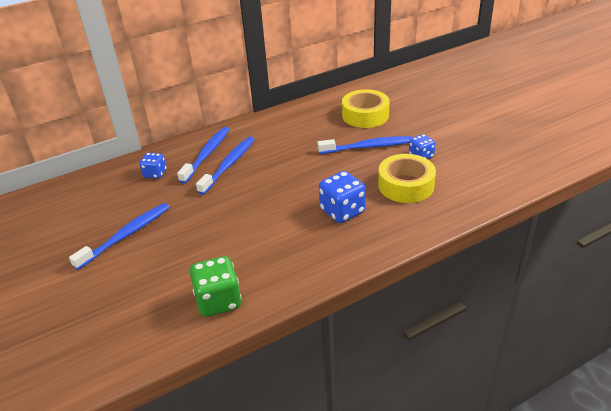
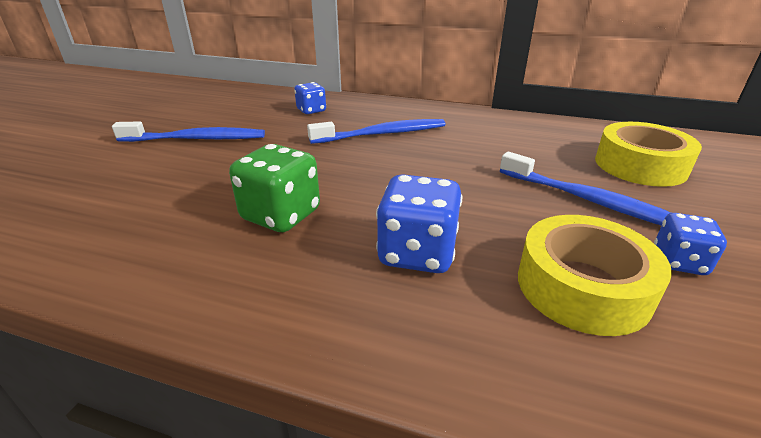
camera: 45 degrees right, 5 degrees down
(207, 154) = (380, 117): blue toothbrush -> none
(218, 301) = (108, 246): green dice -> green dice (281, 215)

